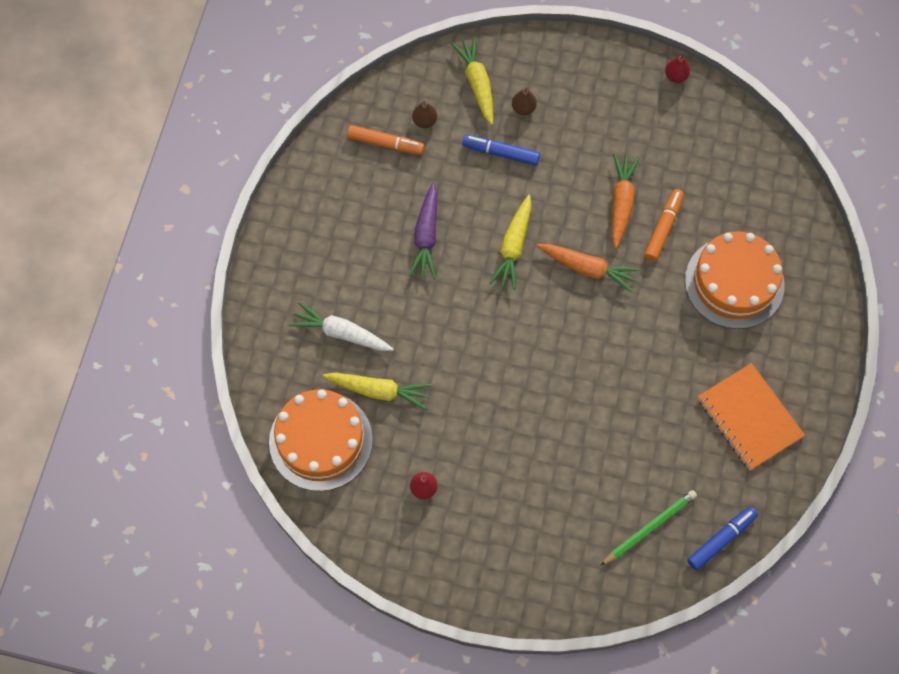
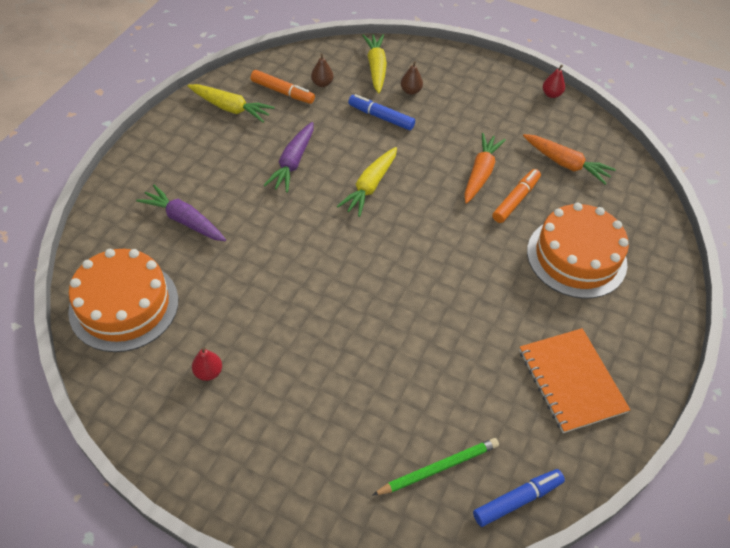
camera: 10 degrees right, 15 degrees down
(341, 333) = (184, 220): white carrot -> purple carrot
(379, 391) = (199, 275): yellow carrot -> yellow carrot (230, 108)
(587, 268) = (435, 217): orange carrot -> orange carrot (565, 164)

